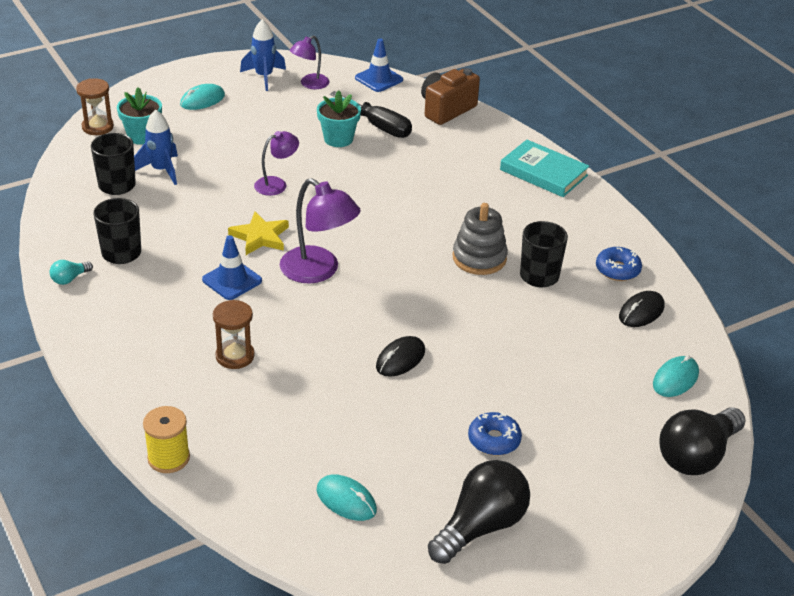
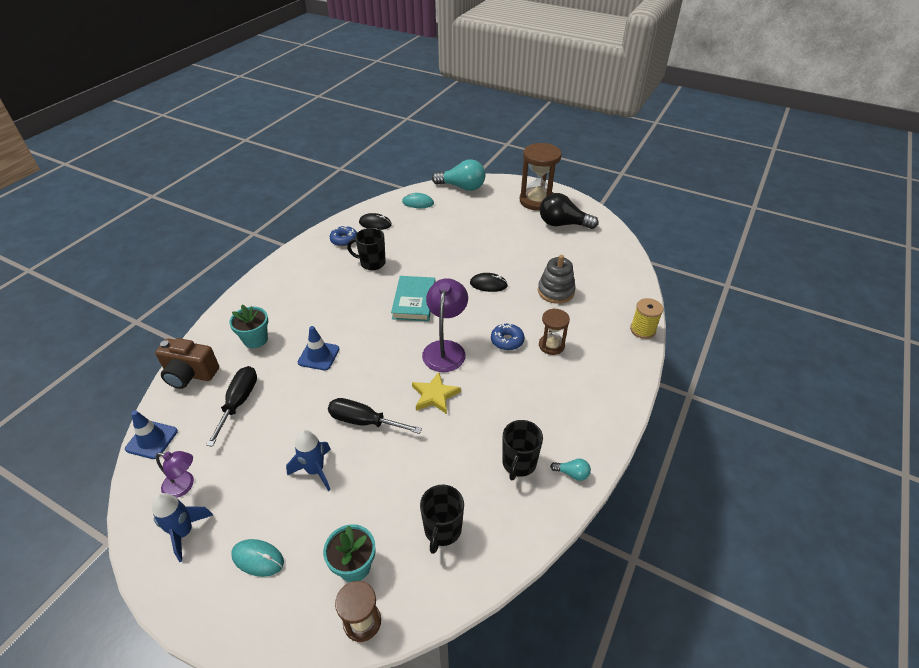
camera: 120 degrees left, 5 degrees up
(161, 170) = (398, 510): blue rocket -> blue rocket (315, 470)
(232, 280) = (491, 384): blue traffic cone -> blue traffic cone (318, 356)
(276, 184) = (364, 421): purple lamp -> black screwdriver
(338, 139) = (273, 417): turquoise flower pot -> turquoise flower pot (255, 339)
(346, 500) = (594, 263): turquoise mouse -> none
(479, 258) = (374, 290): grey stacking toy -> grey stacking toy (556, 291)
(494, 440) = (511, 237): blue donut -> blue donut (507, 341)
(543, 172) = (257, 296): turquoise book -> turquoise book (414, 301)
(581, 535) = (537, 201): none -> brown hourglass
(697, 456) = (462, 187): black light bulb -> turquoise light bulb

